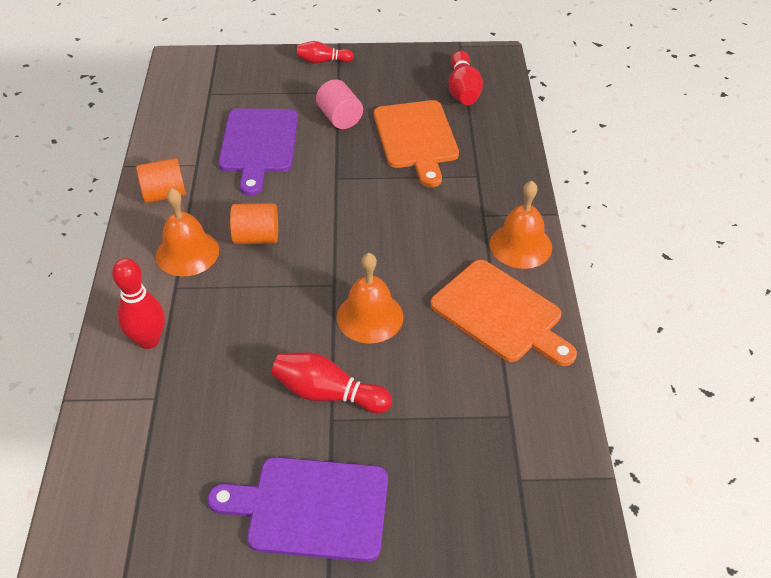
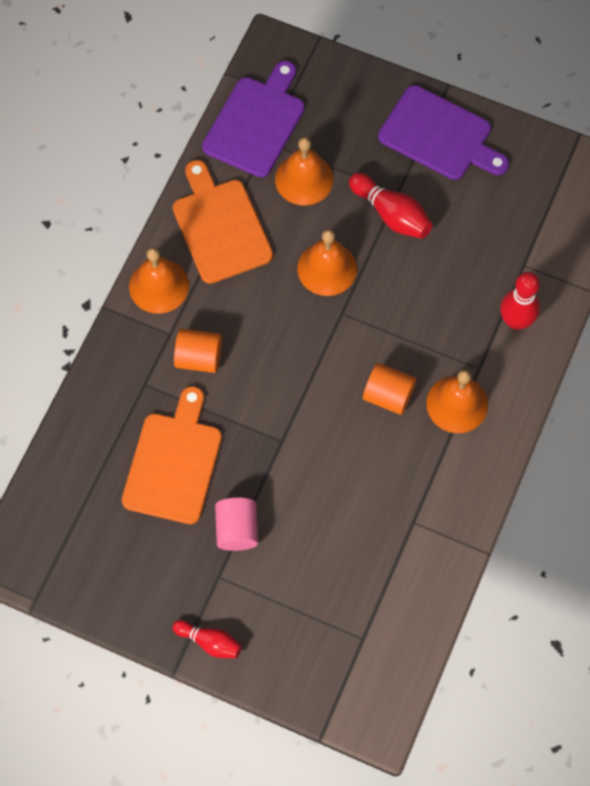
camera: 155 degrees left, 20 degrees up
(164, 194) = (457, 491): orange cylinder -> orange cylinder (199, 358)
(258, 145) = (339, 524): purple cutting board -> purple cutting board (256, 123)
(444, 392) = (304, 179): none -> orange bell
(463, 90) = (81, 516): red bowling pin -> none

